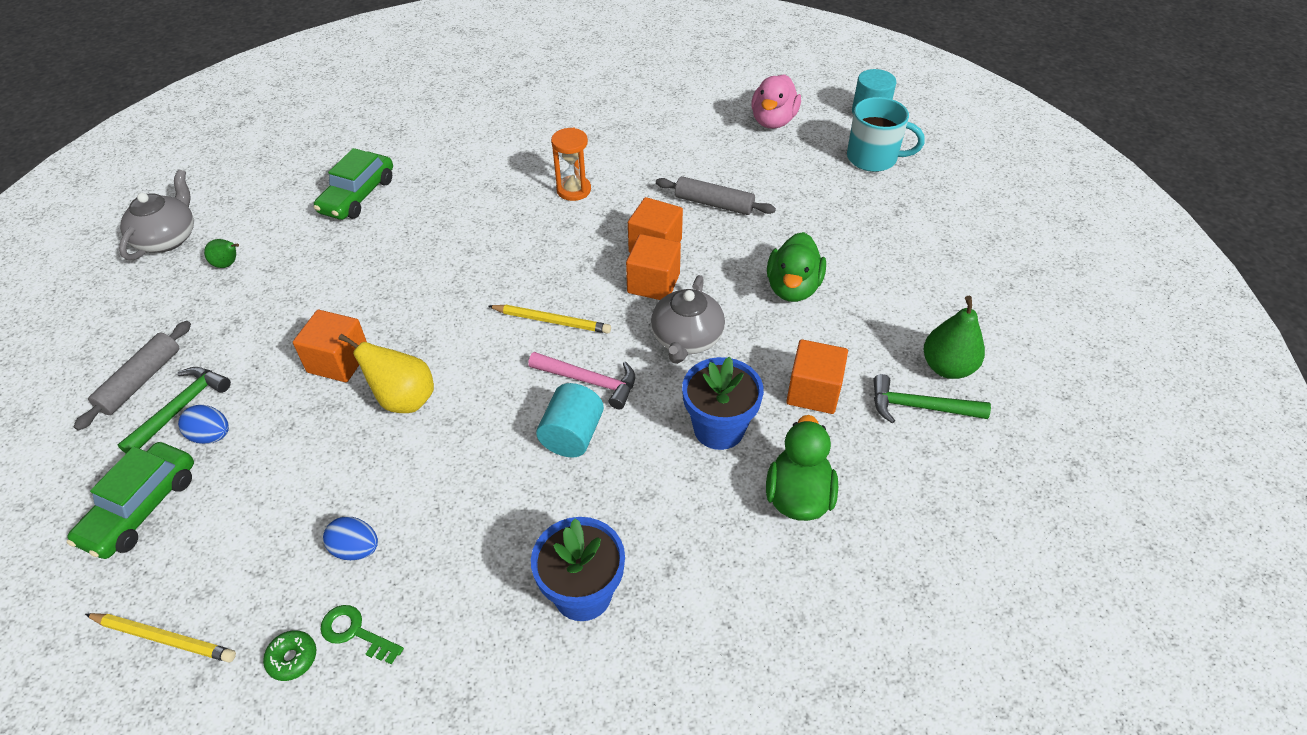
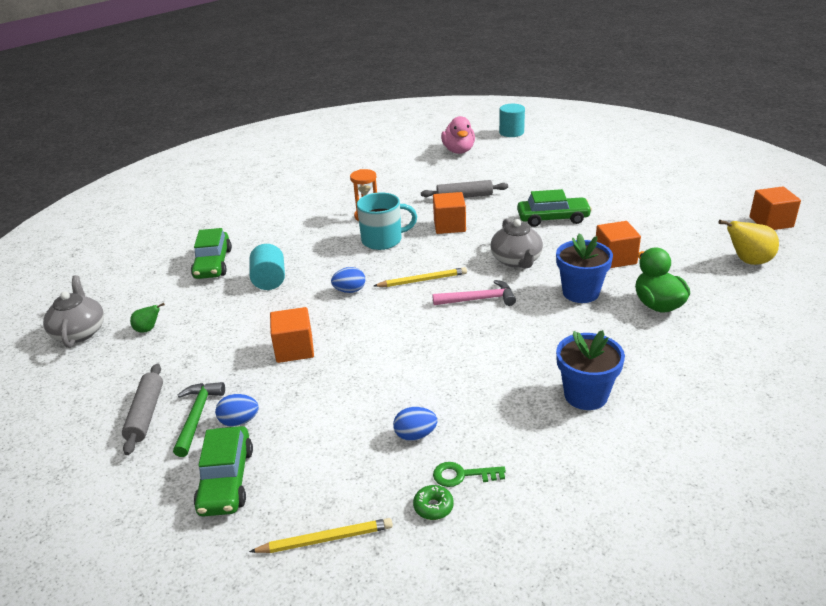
camera: 25 degrees left, 15 degrees down
(403, 399) = (364, 351): yellow pear -> yellow pear (748, 261)
(461, 300) = (350, 290): none -> blue egg
(572, 435) = (496, 327): turquoise cylinder -> turquoise cylinder (269, 280)
(653, 283) = (468, 242): orange cube -> orange cube (771, 222)
(793, 288) = (553, 218): green duck -> green car
(873, 158) = (535, 151): turquoise mug -> turquoise mug (383, 240)
(919, 407) = (678, 245): green hammer -> none
(947, 367) = (673, 224): green pear -> none

